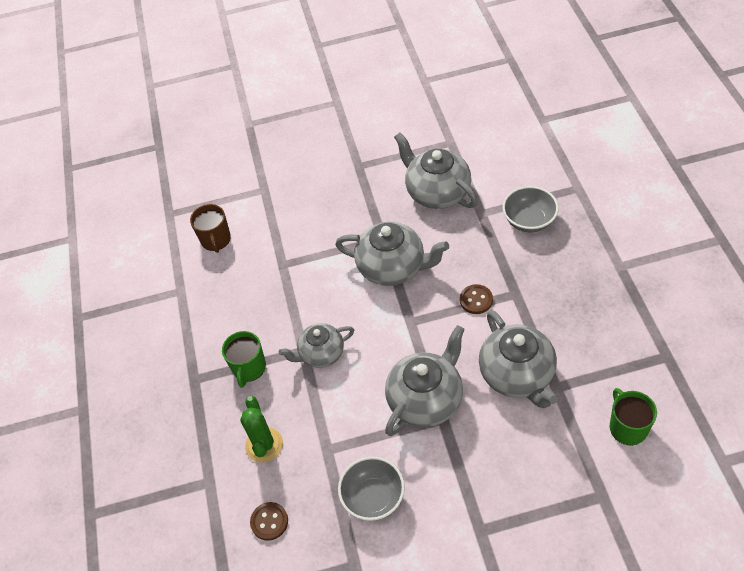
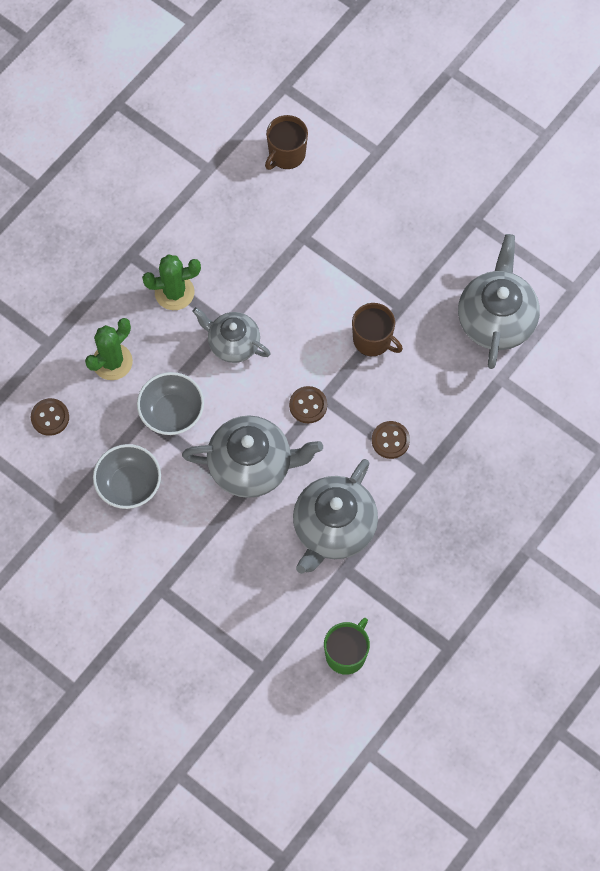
camera: 45 degrees right, 15 degrees up
(249, 368) = (174, 292): green mug -> green cactus
(393, 267) = (373, 340): grey teapot -> brown mug
(408, 335) = (308, 405): none -> brown button
(529, 221) = (524, 430): grey bowl -> grey bowl (172, 412)

